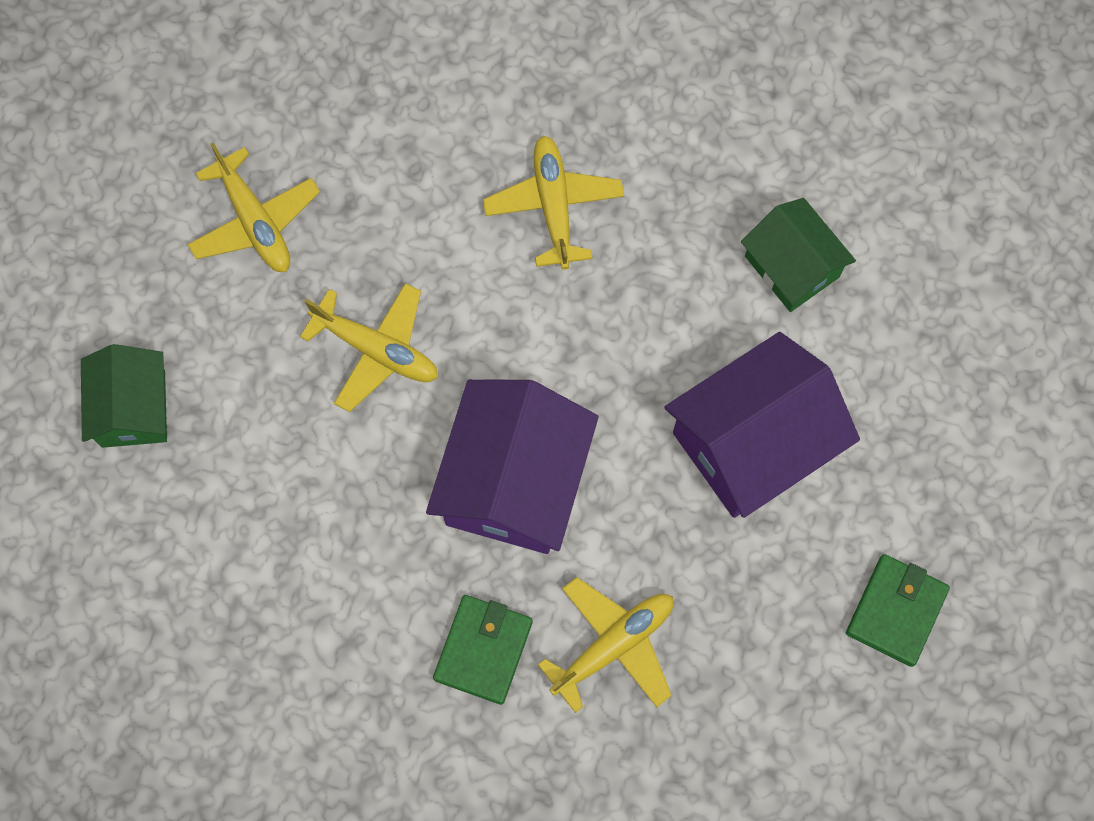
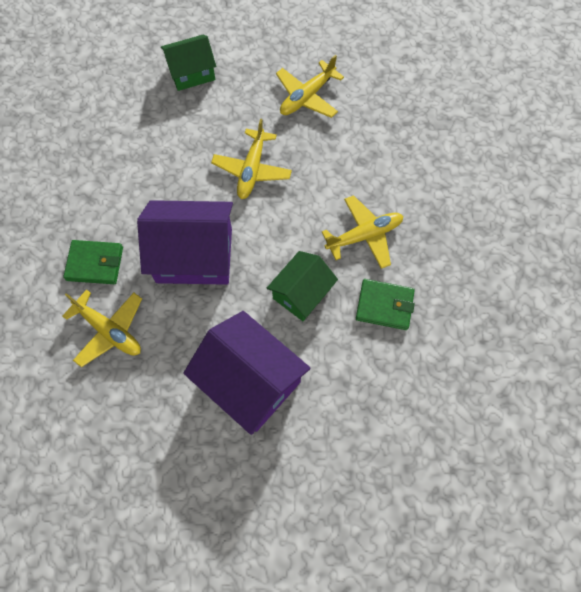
camera: 75 degrees right, 5 degrees down
(791, 266) = (370, 379): green house -> green house (301, 293)
(896, 611) = (160, 495): green wallet -> green wallet (384, 305)

